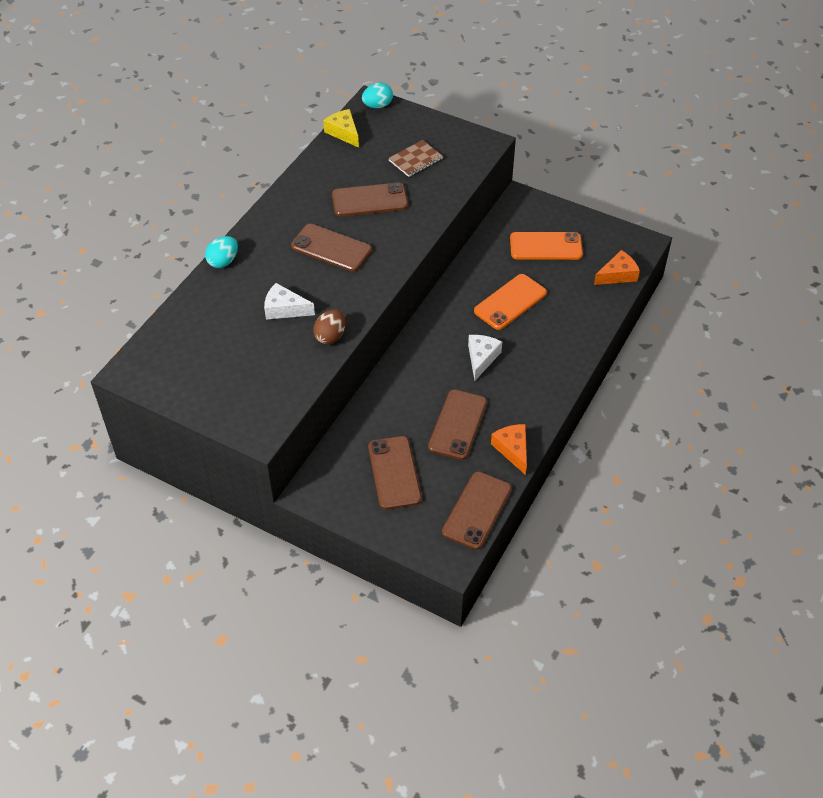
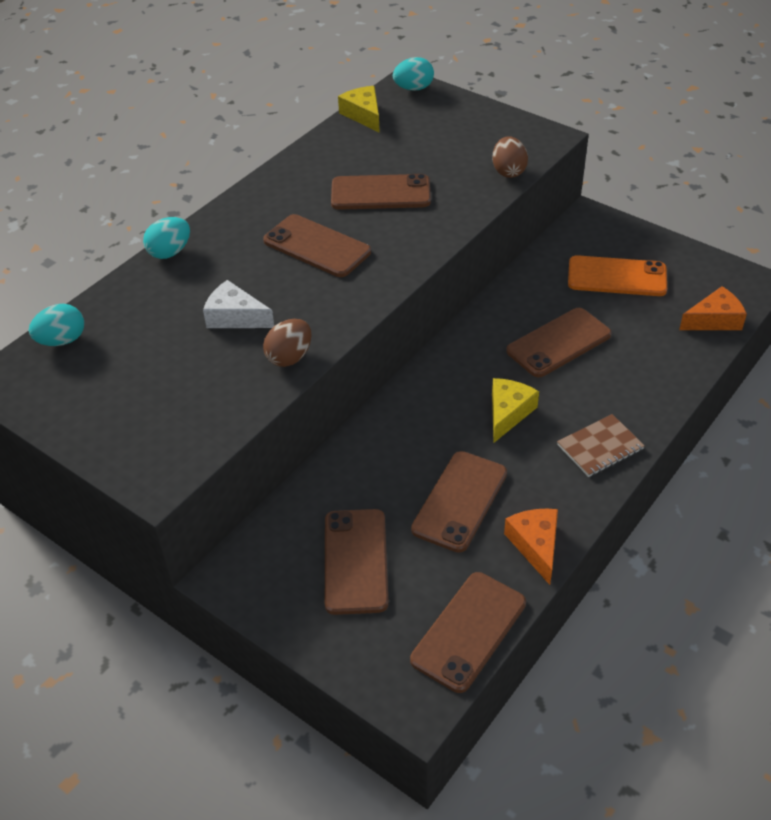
camera: 10 degrees right, 5 degrees down
(163, 338) = (62, 340): none -> turquoise egg
(415, 160) = (451, 151): brown notebook -> brown notebook (600, 447)
(461, 175) = (508, 171): none -> brown egg
(481, 358) = (508, 413): white cheese -> yellow cheese
(510, 302) = (559, 343): orange phone -> brown phone

